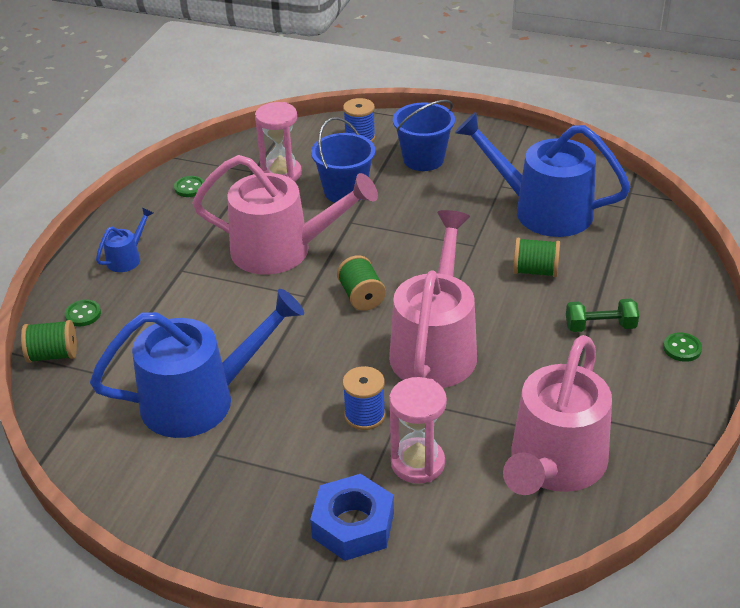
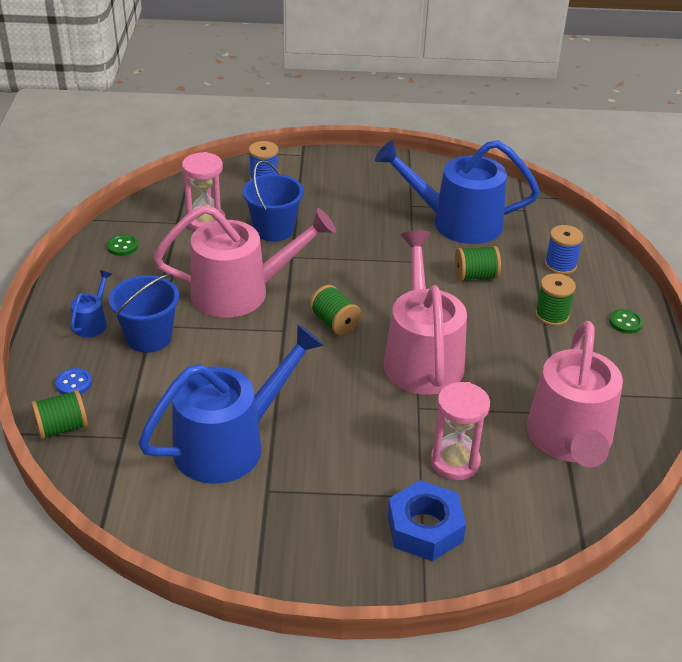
camera: 20 degrees left, 0 degrees up
(83, 314) = (73, 383): green button -> blue button
(365, 415) = (388, 428): blue spool -> blue spool (560, 265)
(423, 159) = (331, 191): blue bucket -> blue bucket (149, 337)
(600, 326) = (552, 315): green dumbbell -> green spool

